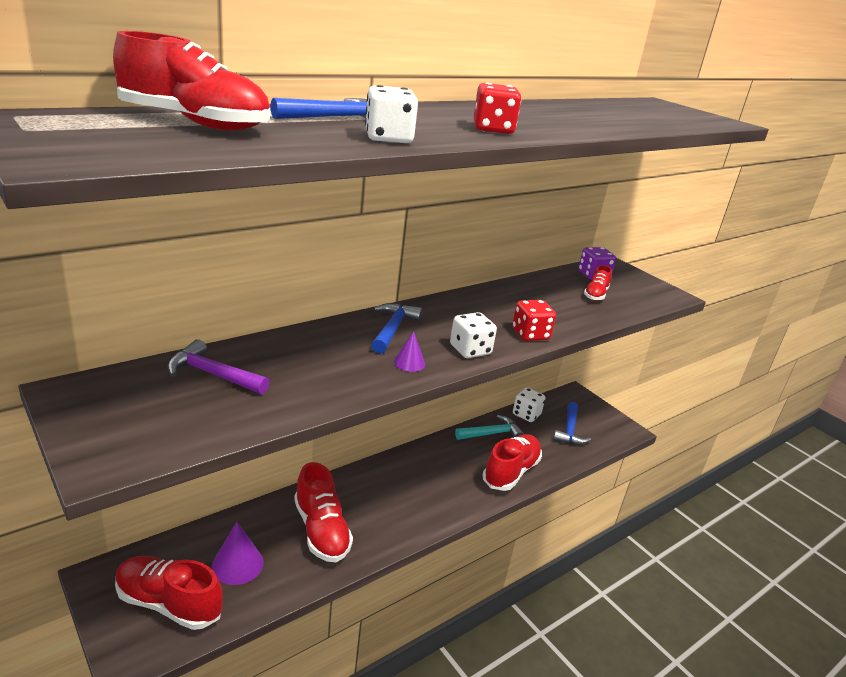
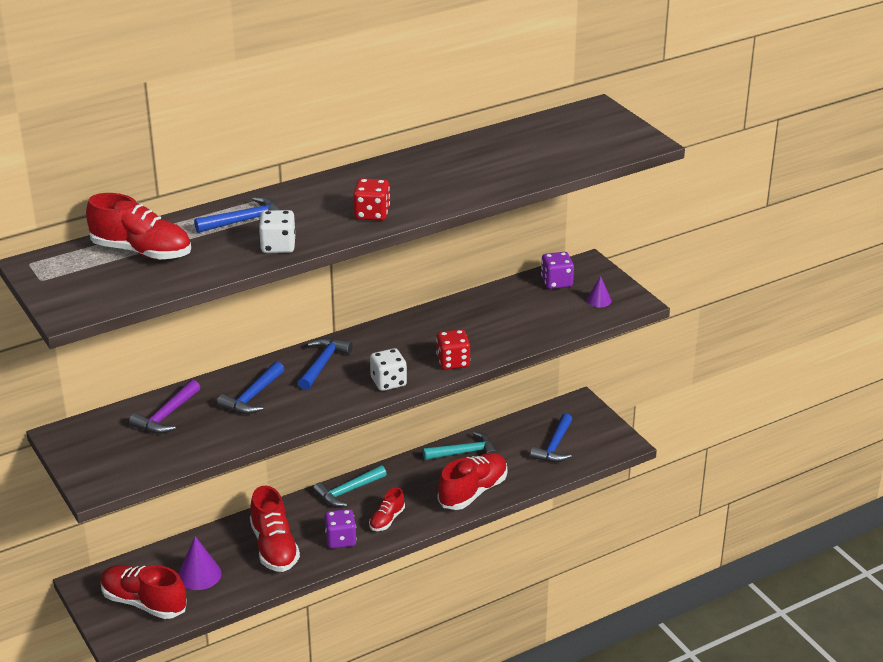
camera: 10 degrees right, 5 degrees up
(212, 374) = (166, 416): purple hammer -> purple hammer turned 90 degrees counterclockwise
(318, 358) = (252, 397): none -> blue hammer
(390, 469) = (347, 491): none -> turquoise hammer
(391, 522) = (341, 540): none -> purple dice
(409, 363) = (329, 398): purple cone -> purple cone (599, 300)
(526, 414) = (511, 430): white dice -> none
(595, 295) = (545, 309): red shoe -> red shoe (387, 520)

